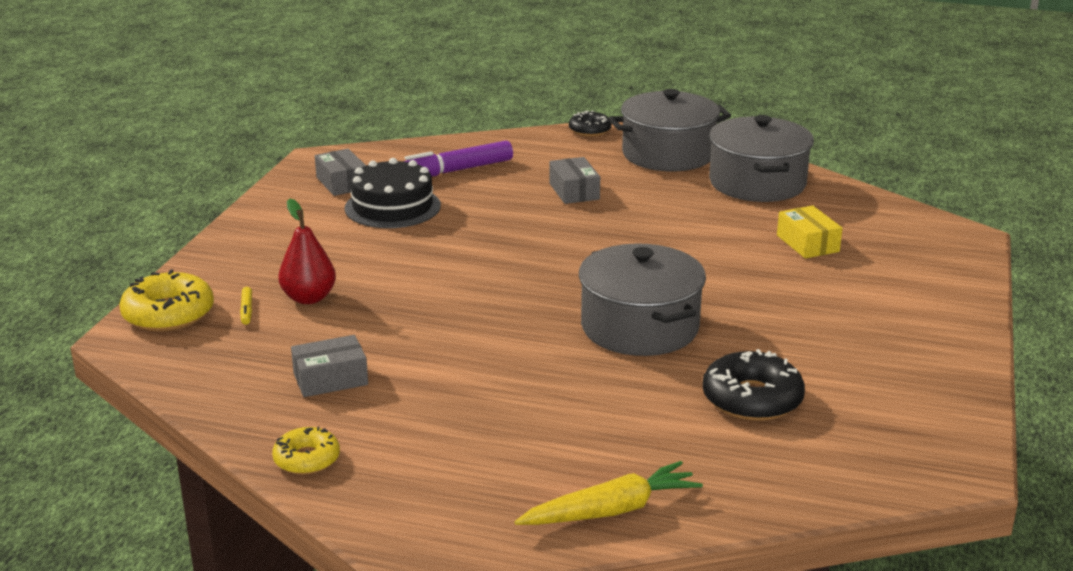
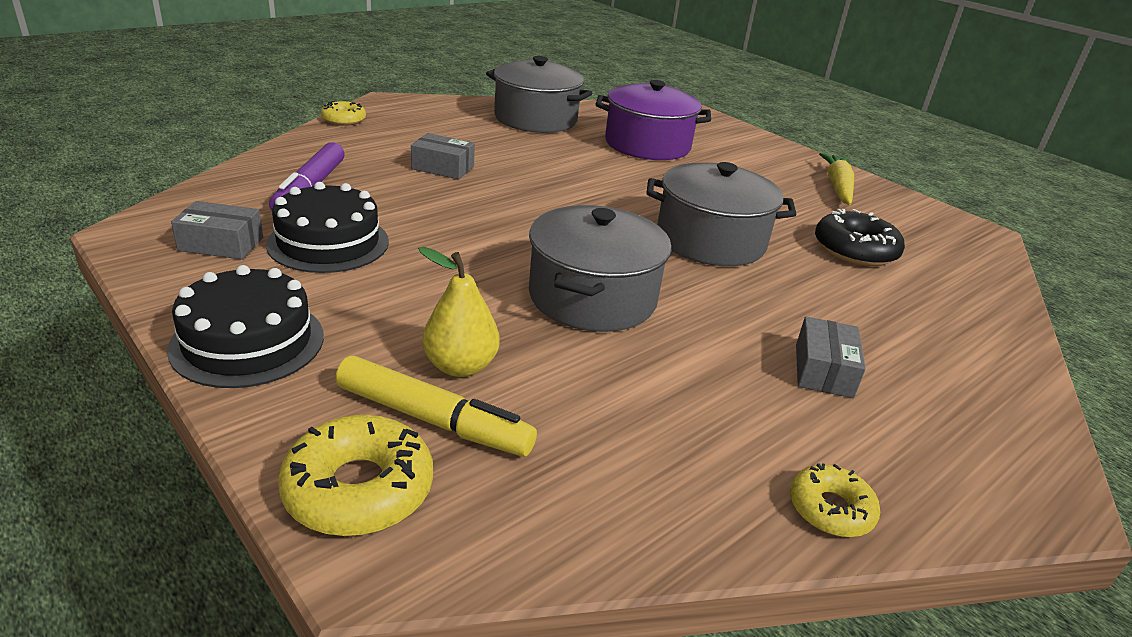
camera: 60 degrees left, 5 degrees up
(247, 310) = (433, 420): yellow marker -> yellow marker, size x2.36
(254, 236) = (248, 342): none -> black cake
(309, 298) = (460, 366): red pear -> yellow pear
(330, 379) = (662, 423): grey box -> grey box (823, 370)
(590, 130) = (344, 120): black donut -> yellow donut
(610, 511) = (999, 370): yellow carrot -> yellow carrot (837, 187)
(668, 154) = (440, 119): grey pot -> grey pot (592, 297)
(807, 243) = (647, 145): yellow box -> purple pot

